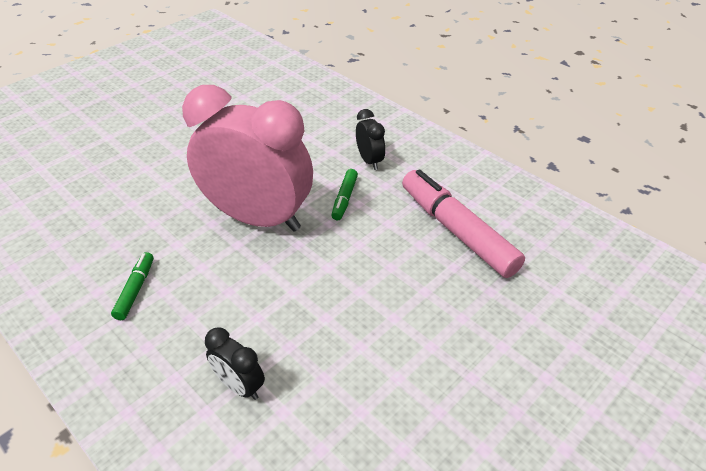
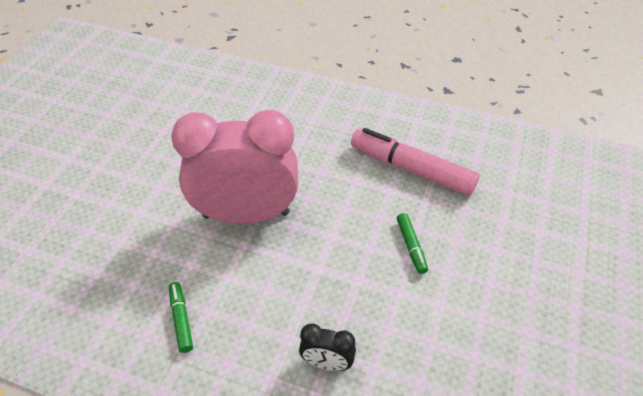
camera: 25 degrees left, 5 degrees up
(344, 199) = (308, 172): green marker -> green marker (411, 246)
(369, 161) = (307, 130): black clock -> none

